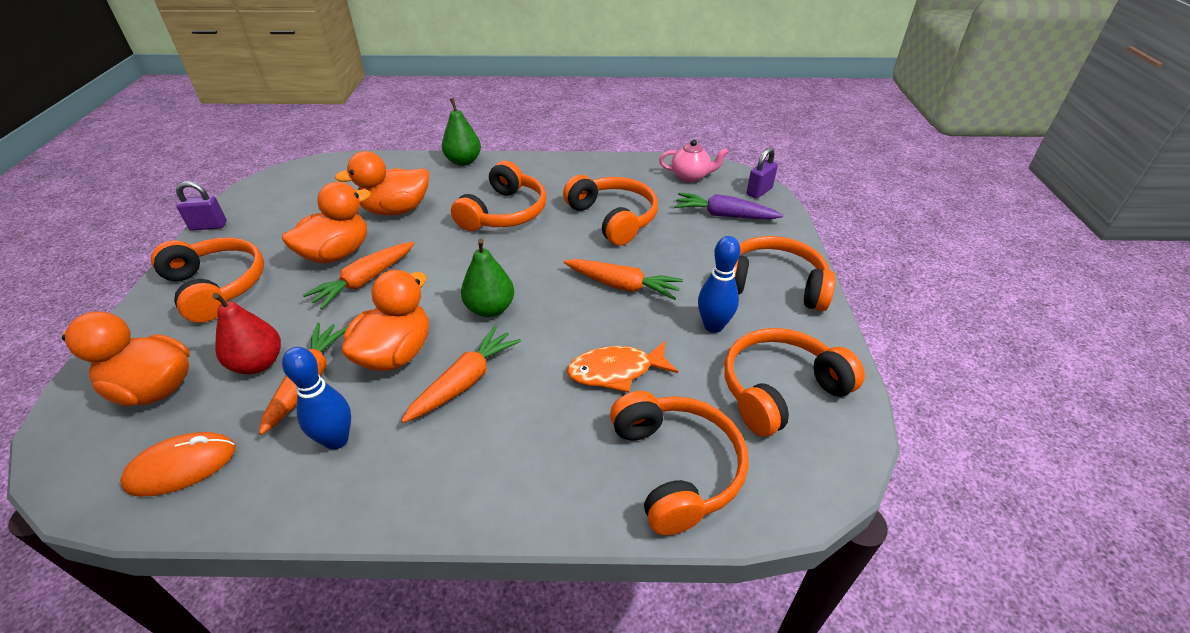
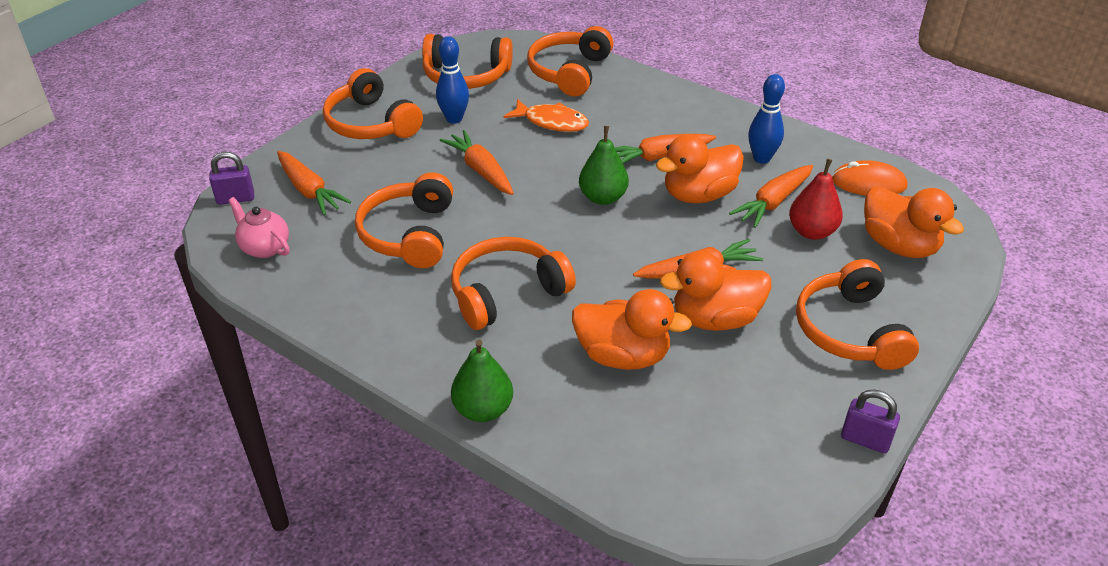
camera: 145 degrees left, 0 degrees up
(724, 215) = (309, 190): purple carrot -> orange carrot

